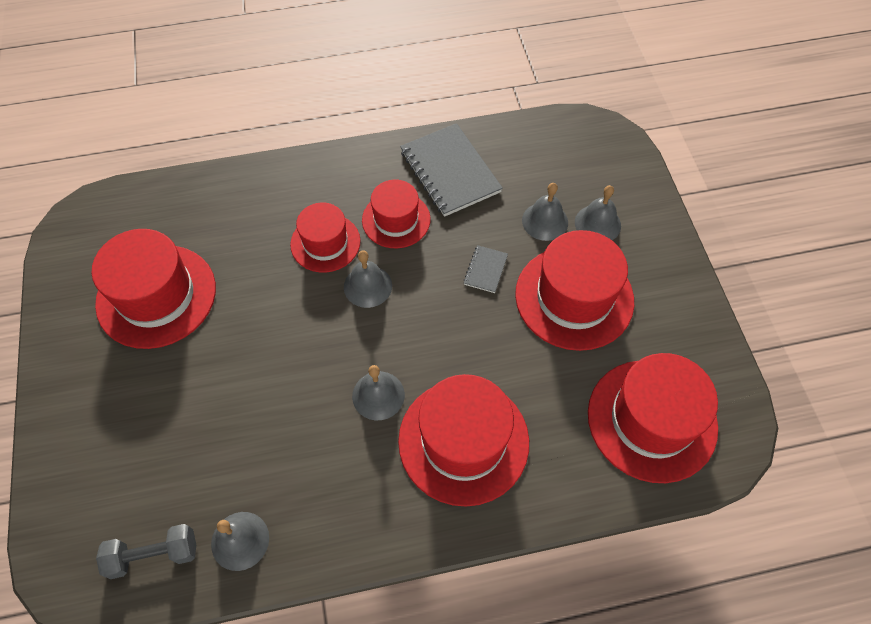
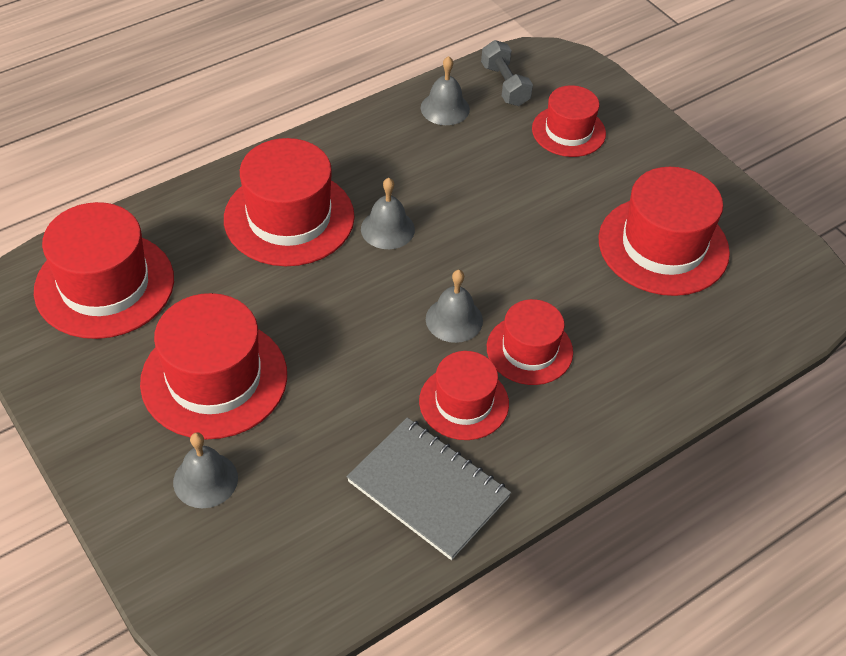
camera: 155 degrees right, 10 degrees down
(137, 457) = (568, 131): none -> red hat
(154, 554) = (505, 85): grey dumbbell -> grey dumbbell turned 75 degrees counterclockwise
(485, 270) = (329, 377): grey notebook -> none
(545, 221) = (276, 461): grey bell -> none

